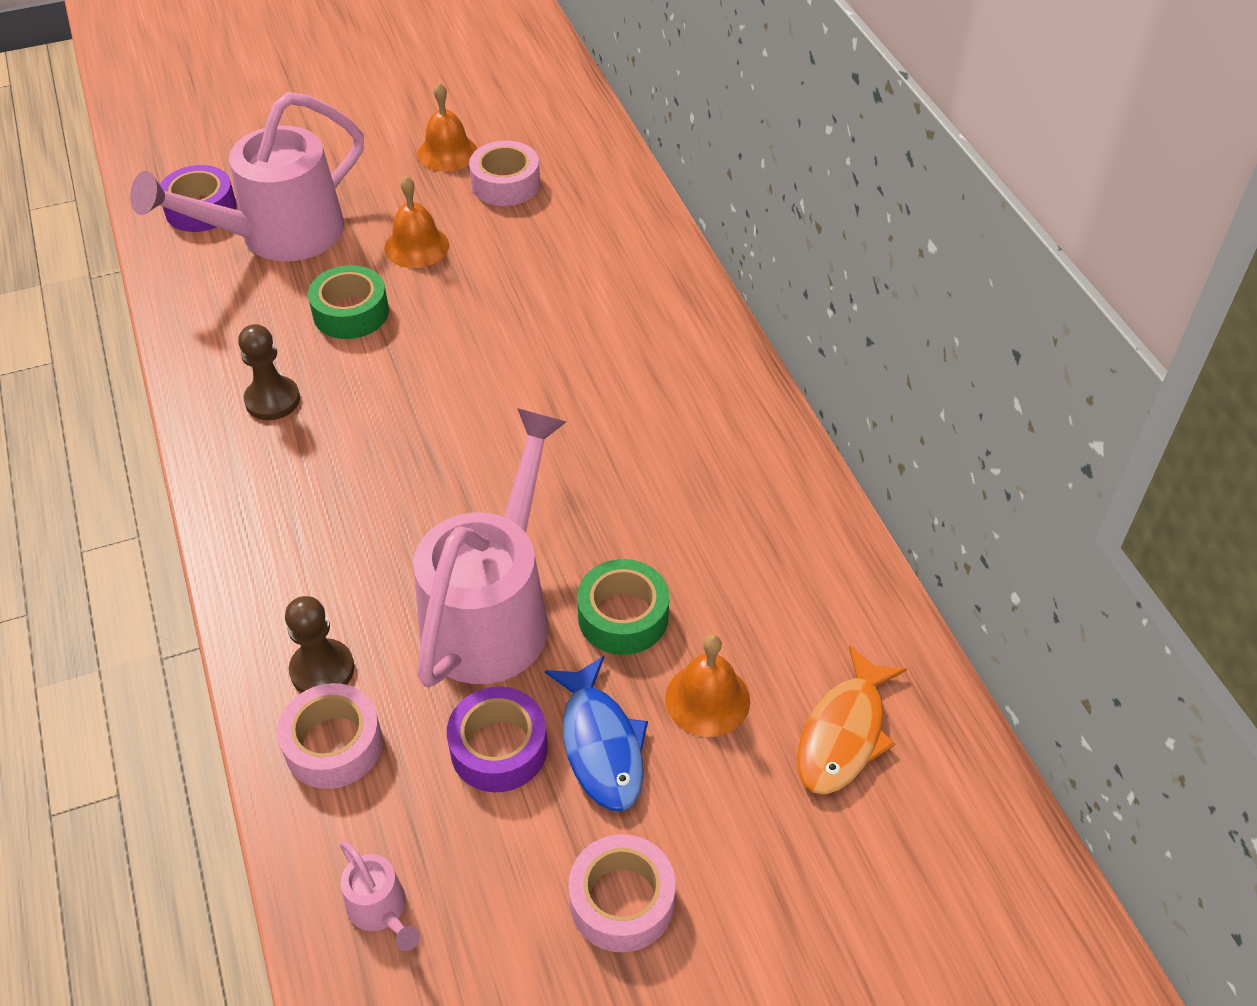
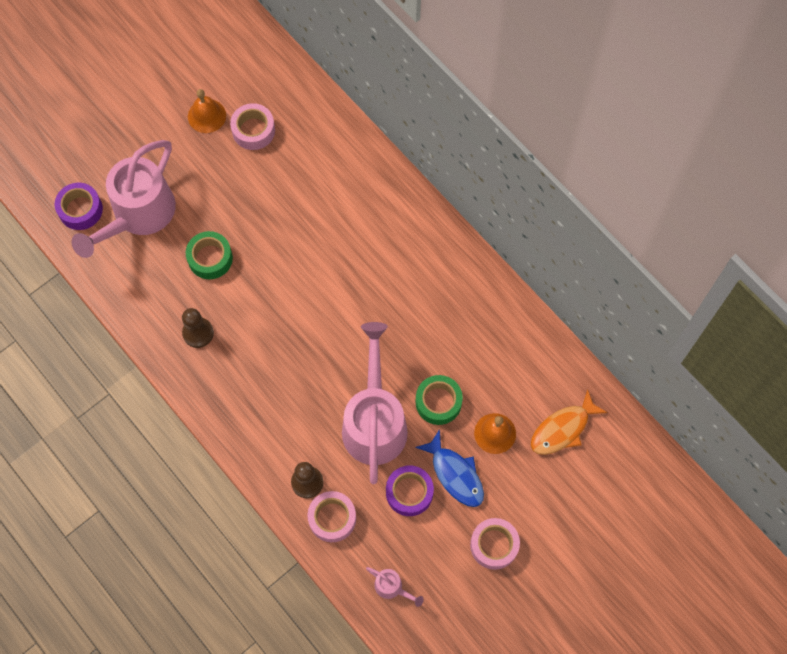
camera: 20 degrees left, 20 degrees up
(416, 246) = (224, 197): orange bell -> none
(844, 733) = (563, 429): orange fish -> orange fish turned 45 degrees clockwise

